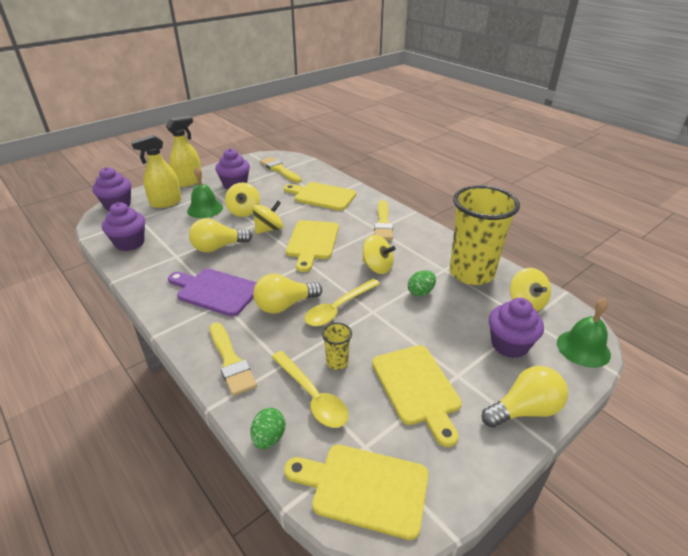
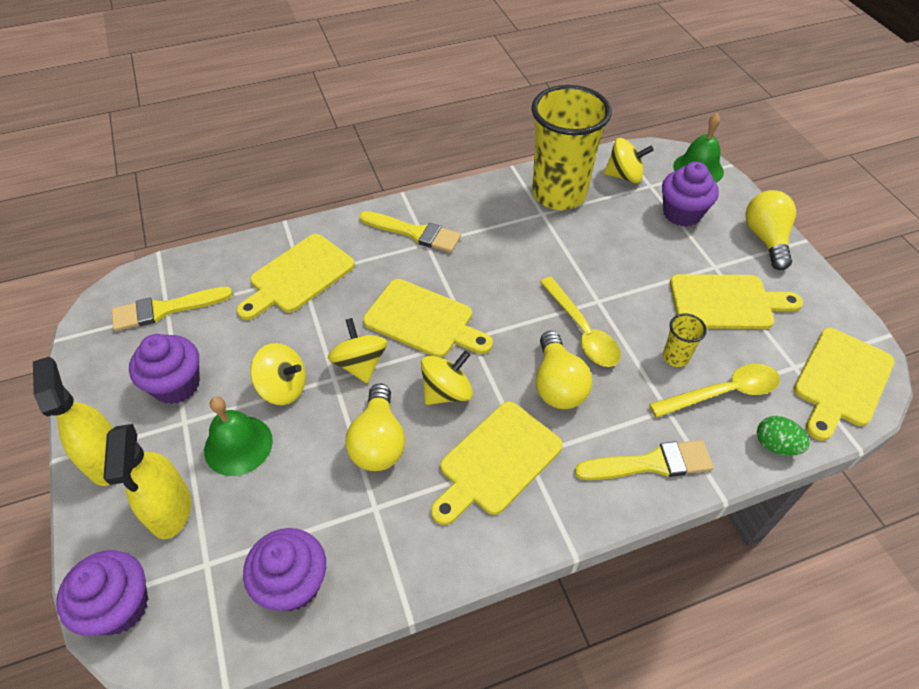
camera: 70 degrees left, 15 degrees up
(215, 291) = (496, 461): purple cutting board -> yellow cutting board
(377, 267) = (513, 270): yellow spinning top -> yellow spinning top (447, 392)
(420, 292) = (577, 248): green egg -> none

